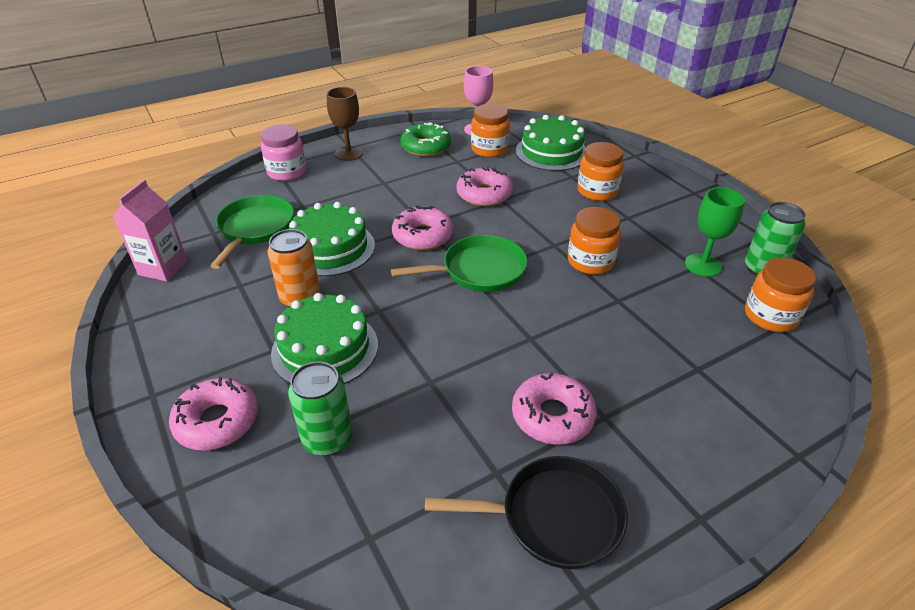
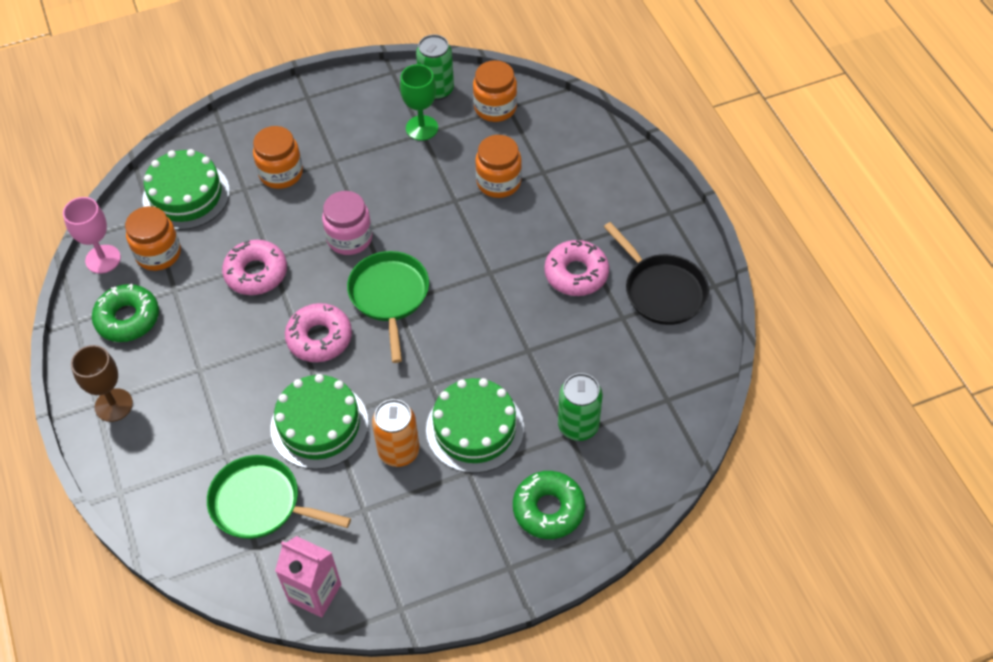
camera: 80 degrees left, 15 degrees up
(217, 421) = (548, 509): pink donut -> green donut
(287, 172) = (138, 476): pink jar -> pink jar (349, 238)
(554, 517) = (661, 290): black pan -> black pan turned 135 degrees clockwise
(590, 262) = (397, 207): orange jar -> orange jar (498, 182)

